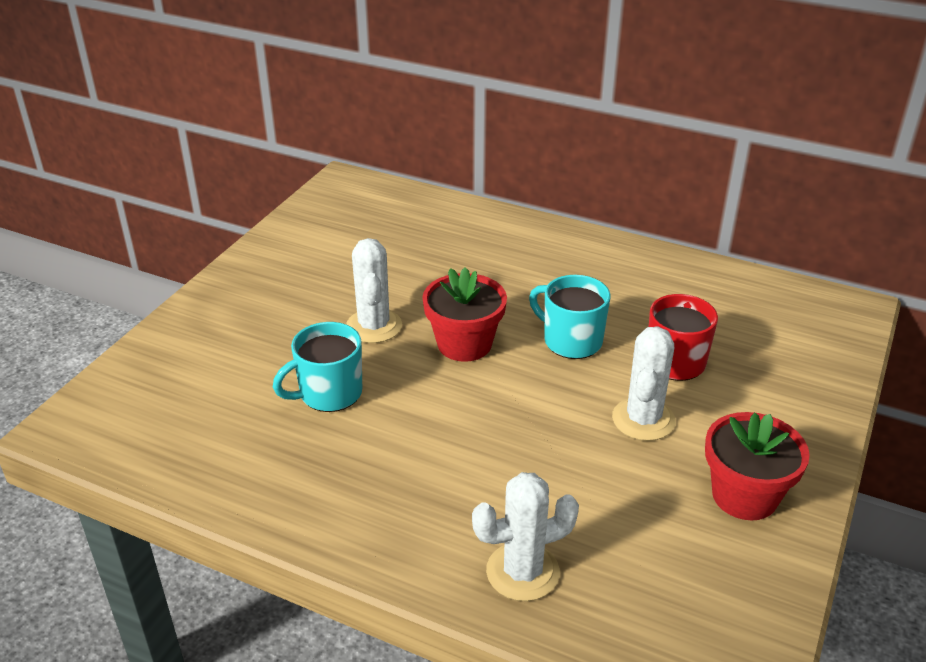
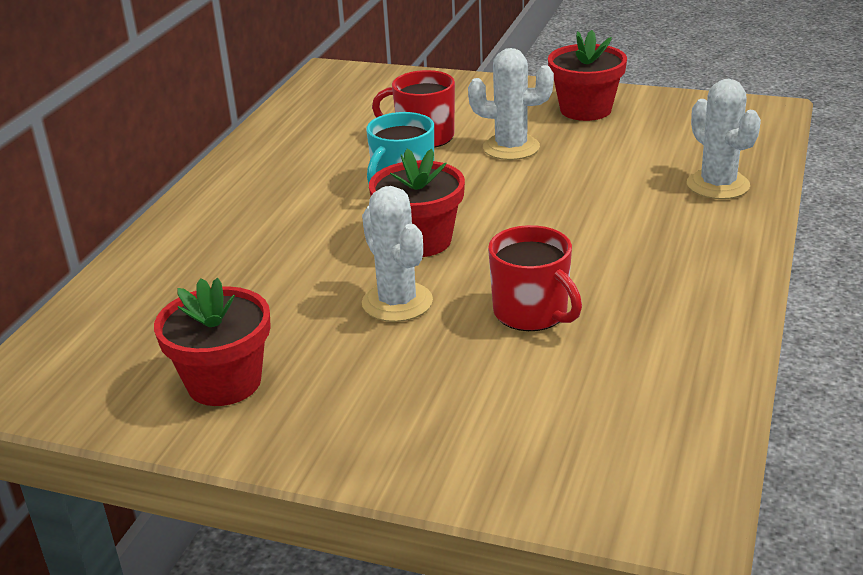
camera: 95 degrees left, 5 degrees down
(310, 252) = (224, 382): none -> red flower pot
(329, 393) = (532, 313): turquoise mug -> red mug
(374, 326) = (397, 302): white cactus -> white cactus turned 75 degrees clockwise

